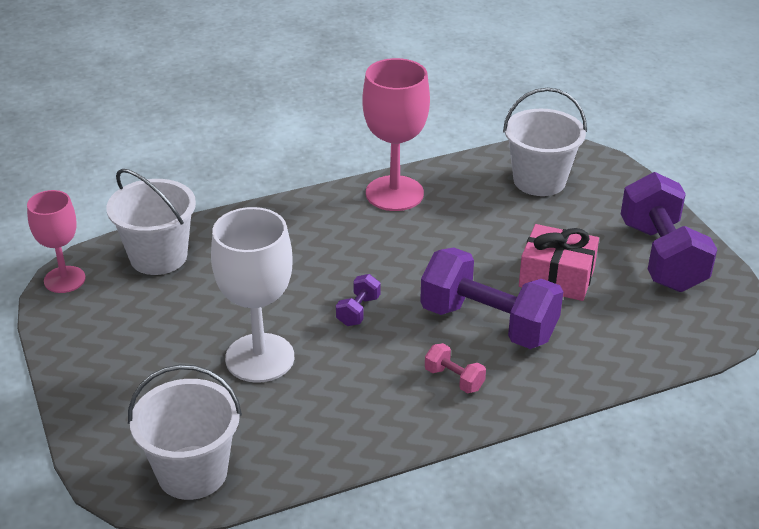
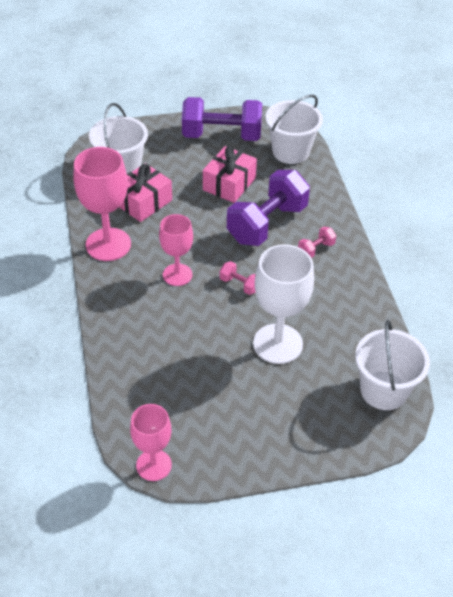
camera: 80 degrees left, 10 degrees up
(158, 257) = (142, 397): white bucket -> white bucket (290, 152)
(358, 311) = (239, 285): purple dumbbell -> pink dumbbell
(360, 255) = (177, 275): none -> pink goblet
(483, 208) = (143, 202): none -> pink gift

